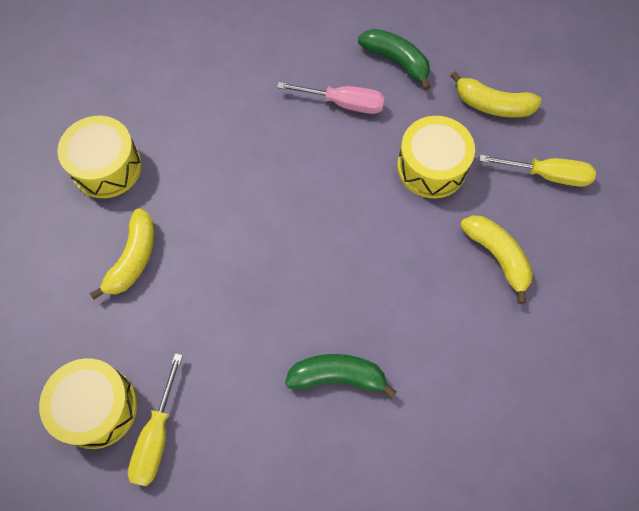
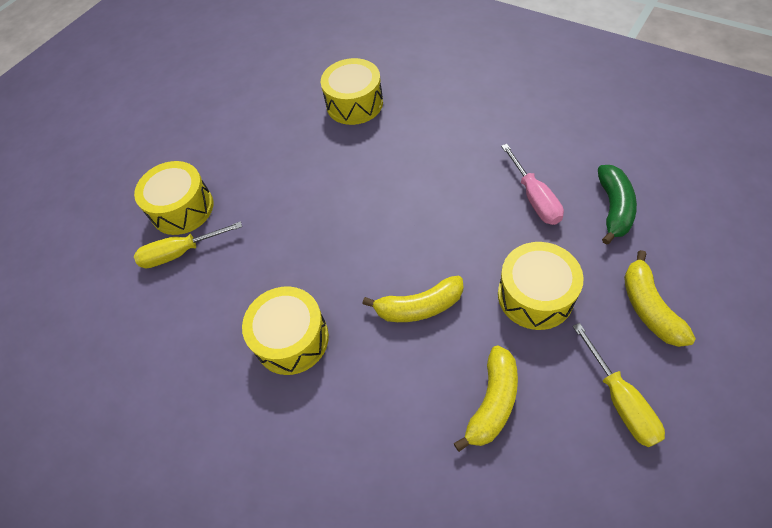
camera: 65 degrees right, 10 degrees down
(133, 259) = (298, 160): yellow banana -> yellow banana (419, 307)
(338, 376) = (291, 339): green banana -> yellow drum

